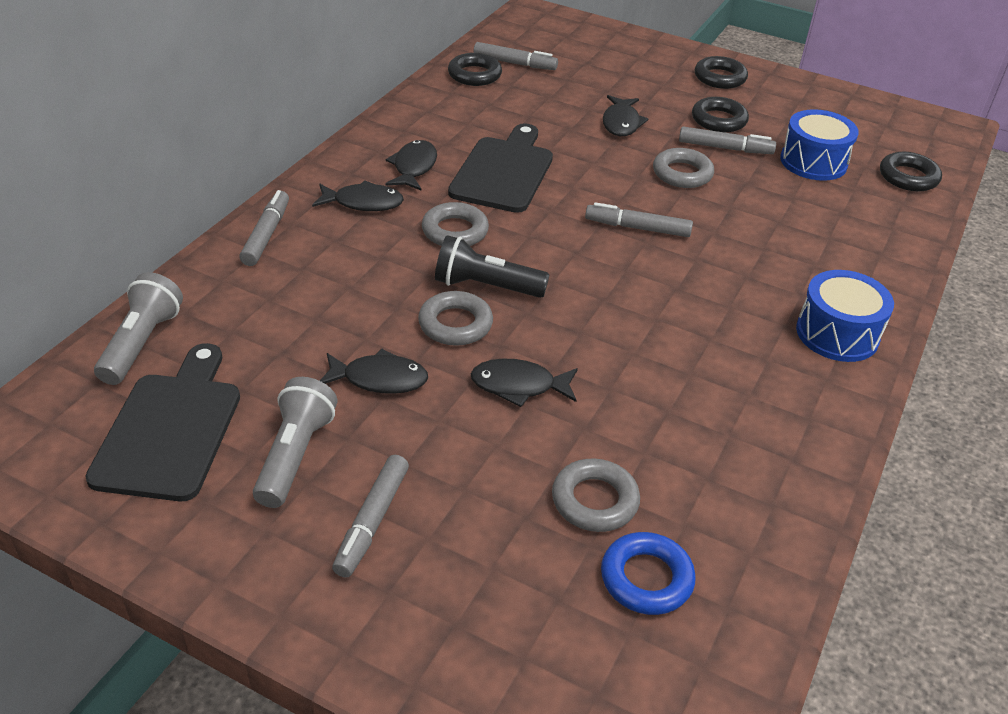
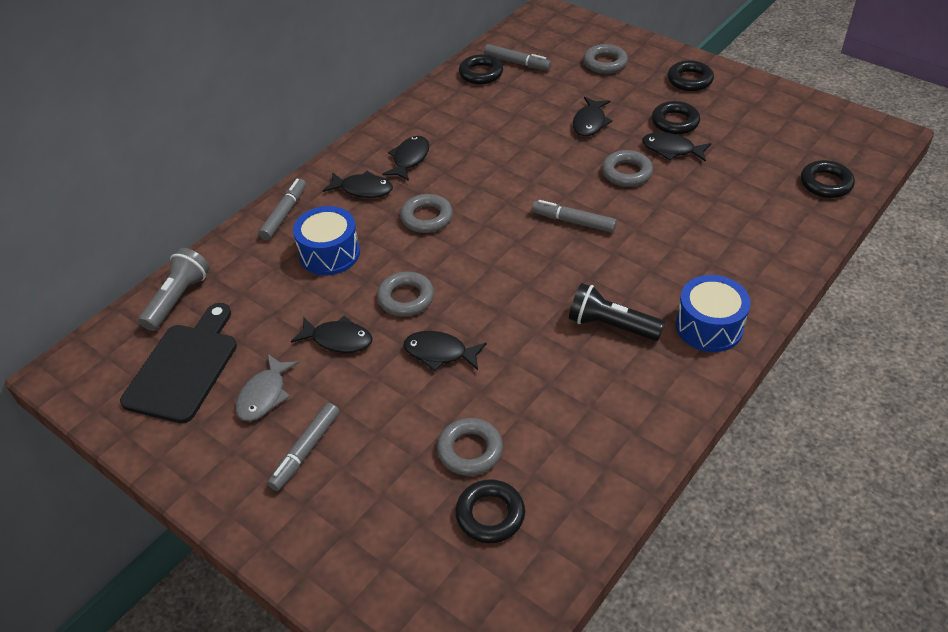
camera: 15 degrees right, 5 degrees up
(295, 455) = (264, 395): grey flashlight -> grey fish
(486, 286) = (438, 267): black flashlight -> black flashlight (611, 326)
(504, 172) = (480, 165): black cutting board -> none
(618, 62) = (605, 63): none -> grey ring
(646, 578) = (490, 515): blue ring -> black ring
(725, 148) = (671, 149): grey marker -> black fish
(813, 162) = (745, 165): blue drum -> blue drum (329, 253)

